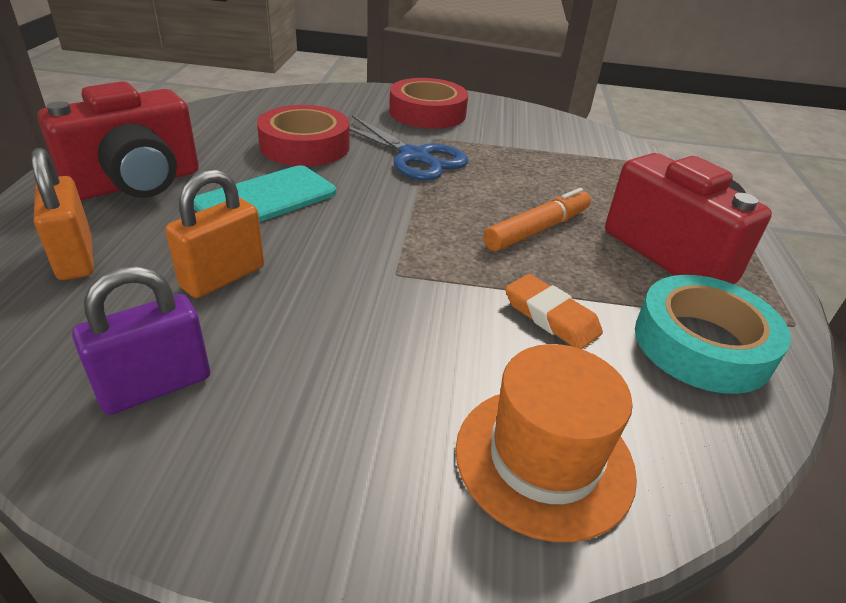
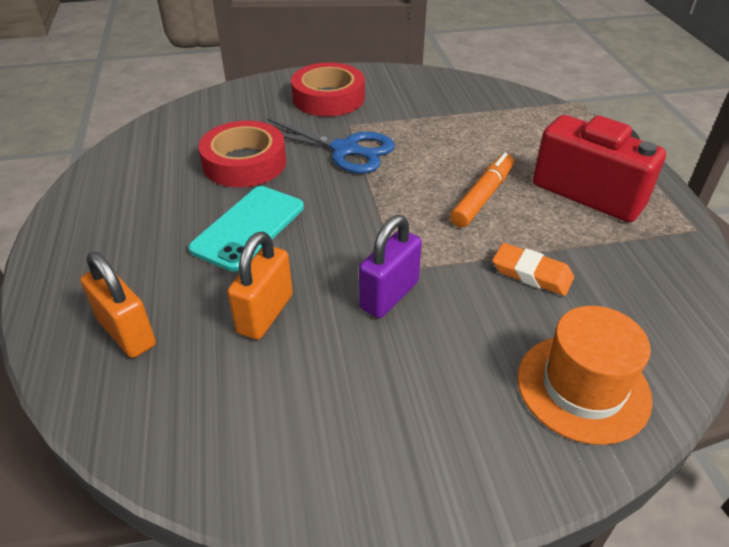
camera: 15 degrees left, 5 degrees up
(136, 183) = (123, 244): red camera -> none
(156, 386) = (280, 423): purple padlock -> purple padlock (389, 295)
(702, 344) = (643, 265): turquoise tape -> none

